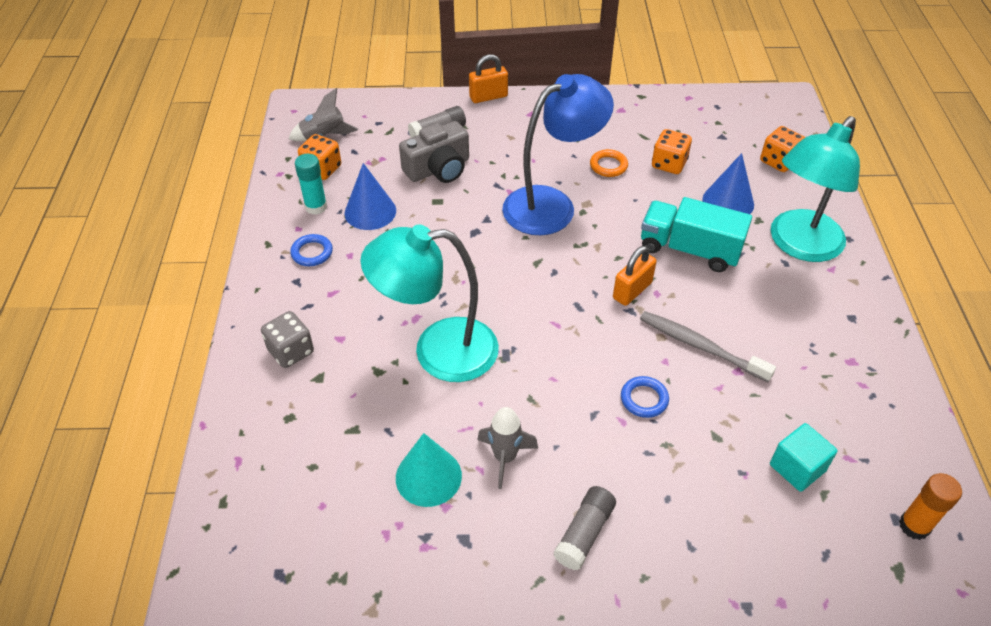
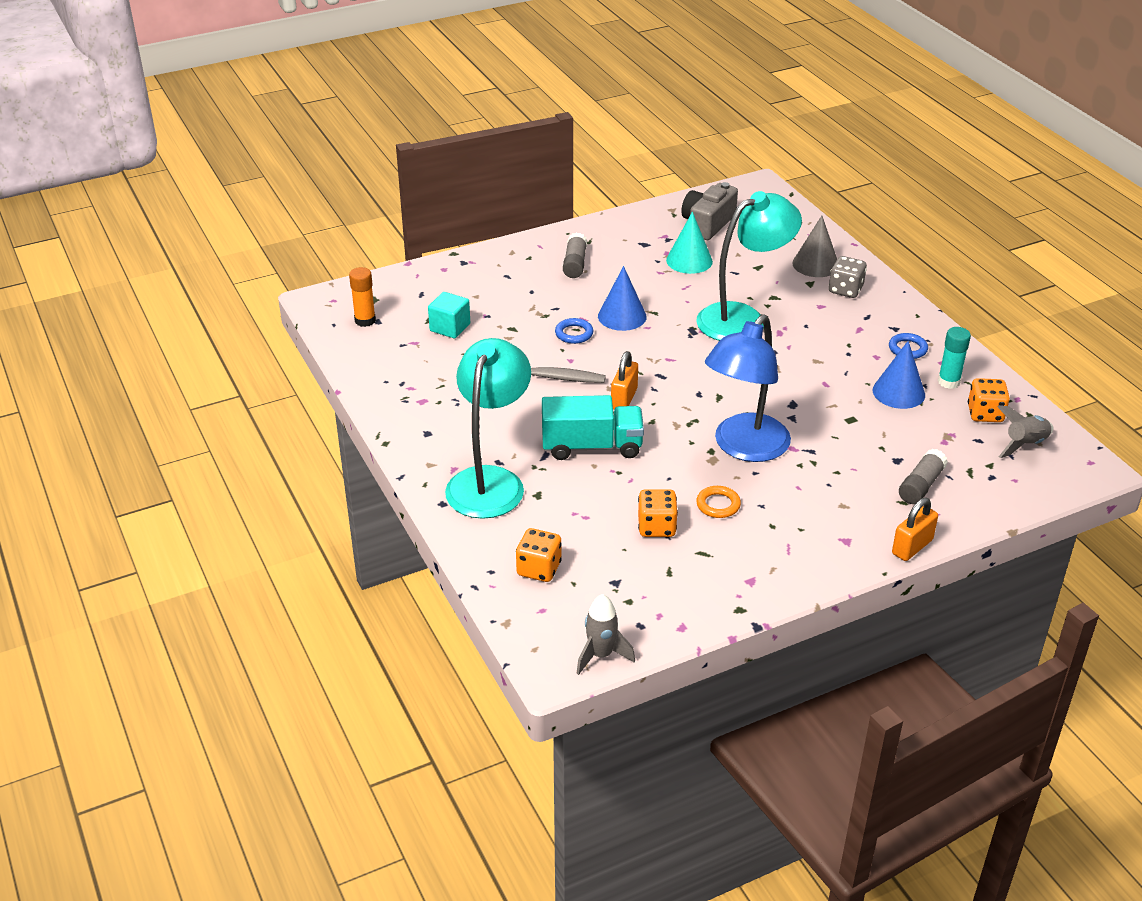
camera: 155 degrees right, 10 degrees down
(283, 406) = (815, 264): none -> grey cone
(438, 169) = (880, 448): grey camera -> grey camera (707, 224)
(505, 457) = (648, 281): grey rocket -> grey rocket (601, 655)
(728, 202) = (575, 504): blue cone -> blue cone (622, 316)

